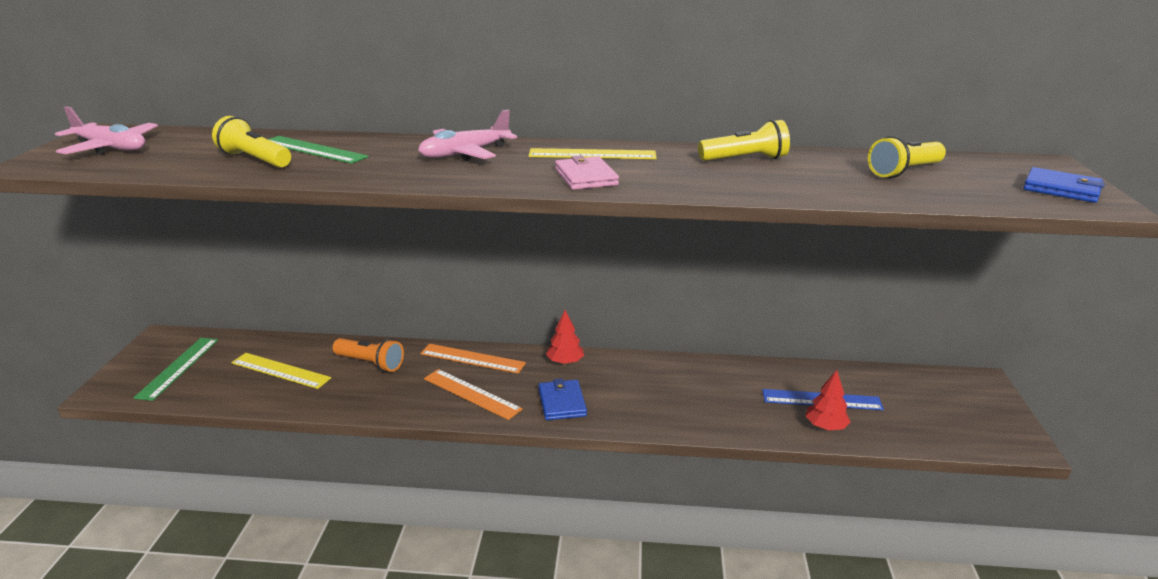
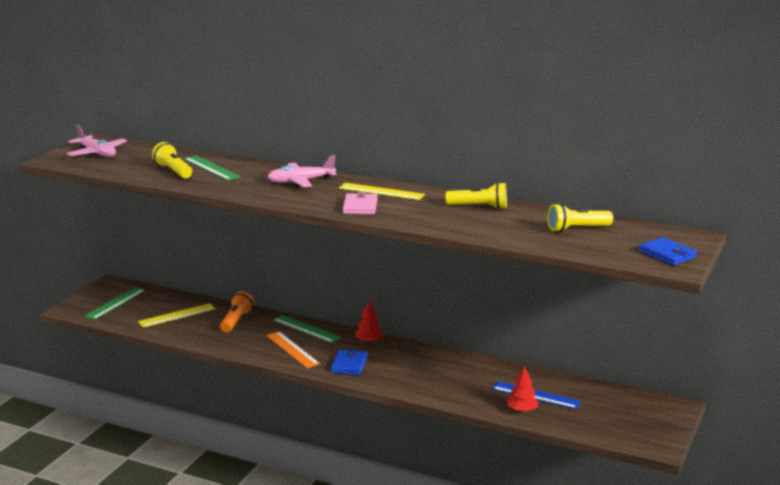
camera: 20 degrees right, 5 degrees down
(280, 371) = (177, 315): yellow ruler -> yellow ruler turned 75 degrees counterclockwise
(370, 363) = (236, 321): orange flashlight -> orange flashlight turned 120 degrees counterclockwise
(472, 358) = (306, 329): orange ruler -> green ruler

